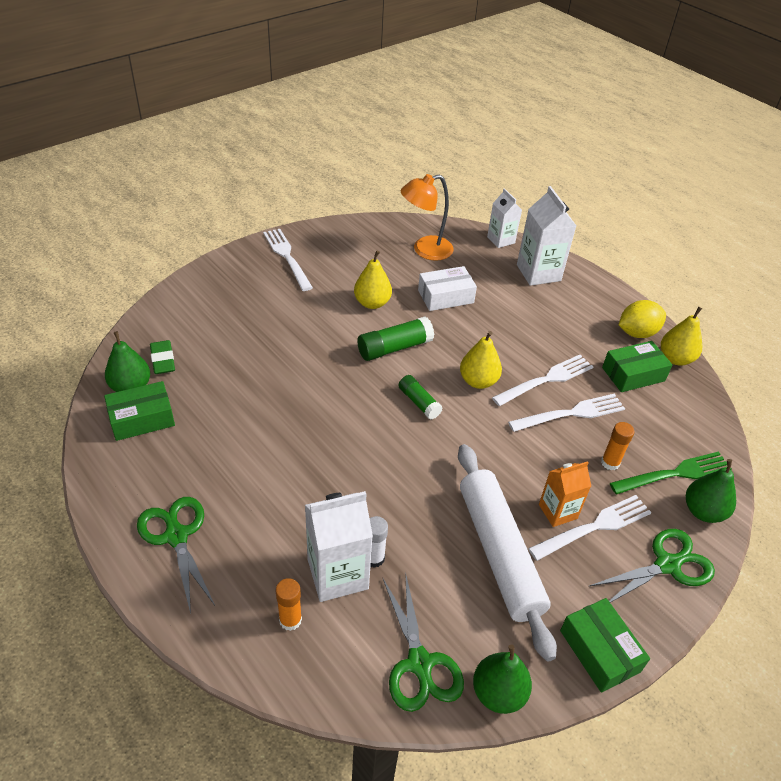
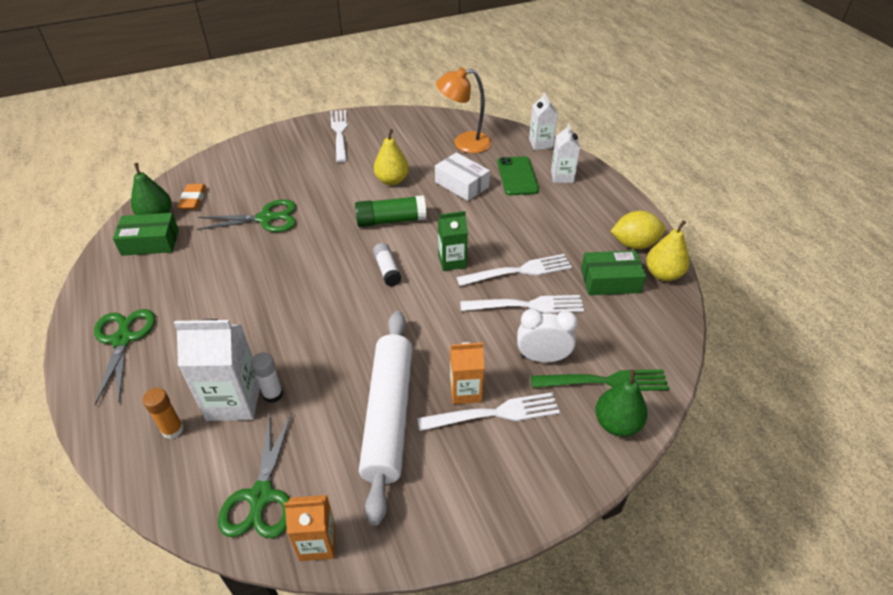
camera: 20 degrees right, 0 degrees up
(163, 360) = (193, 199): green eraser -> orange eraser
(419, 402) = (387, 270): green glue stick -> white glue stick
(445, 296) = (461, 184): white box -> white box turned 45 degrees clockwise
(478, 381) = (452, 261): yellow pear -> green carton
(495, 279) = (517, 176): none -> green phone
(498, 693) = (317, 543): green pear -> orange carton
(538, 273) = (562, 176): white carton -> white carton, size x0.63
(599, 651) = (437, 530): green box -> none
(610, 463) = (542, 357): orange glue stick -> white clock
(667, 565) = (551, 466): green scissors -> green scissors (266, 218)

